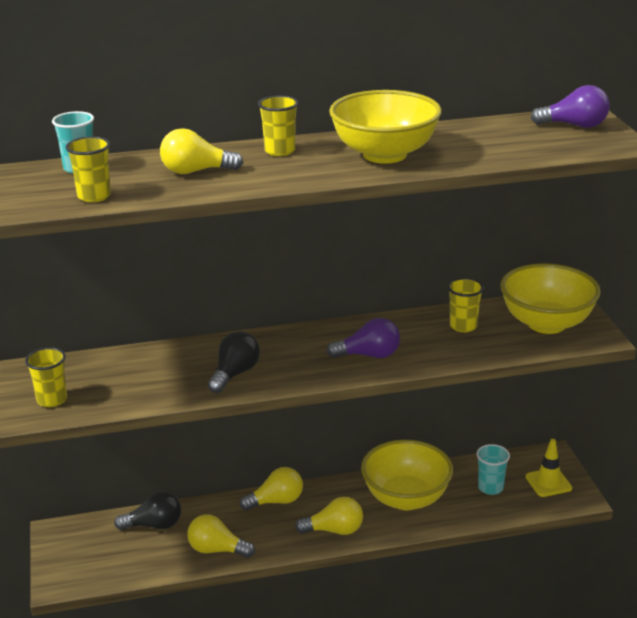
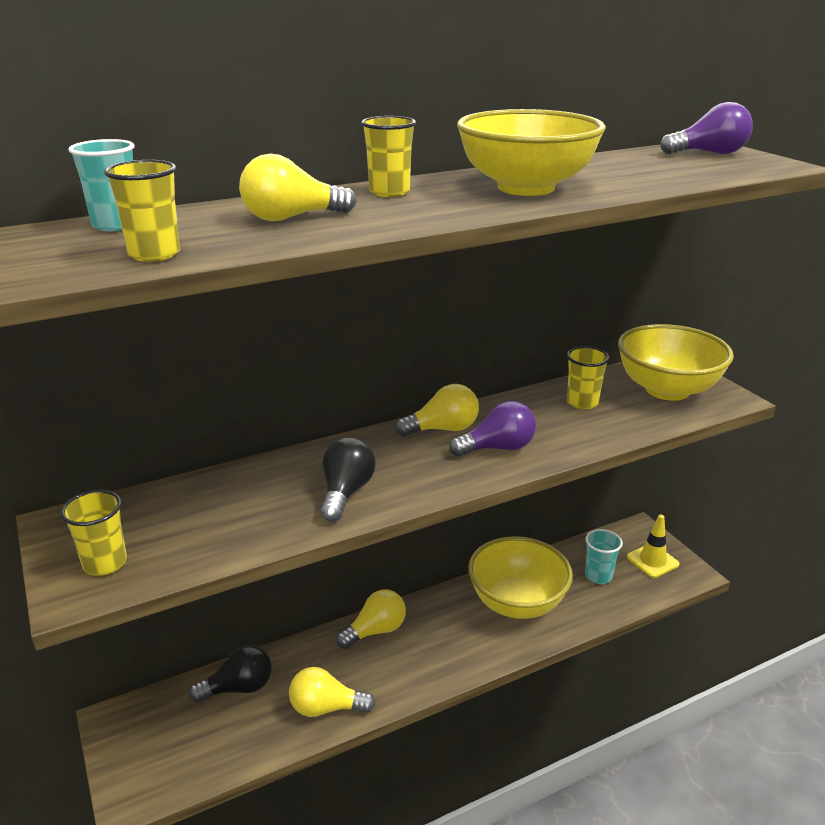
camera: 15 degrees left, 0 degrees up
(334, 530) = (455, 656): yellow light bulb -> yellow light bulb (442, 429)

